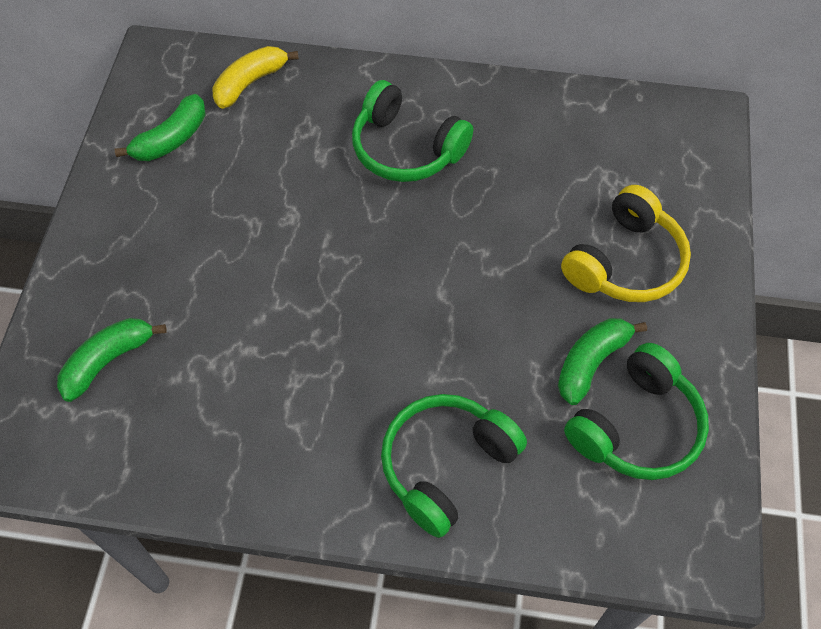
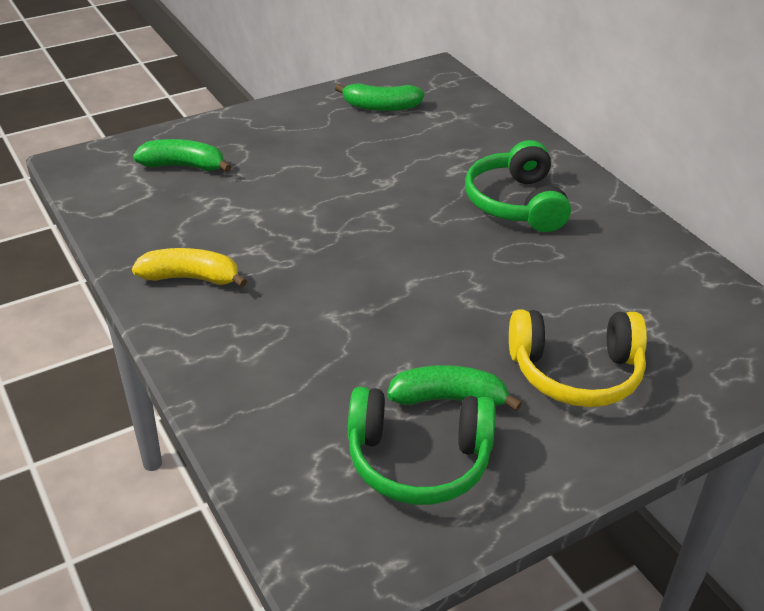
camera: 50 degrees right, 20 degrees down
(250, 83) = (470, 113): yellow banana -> yellow banana (191, 278)
(446, 465) = (260, 359): green headphones -> none

